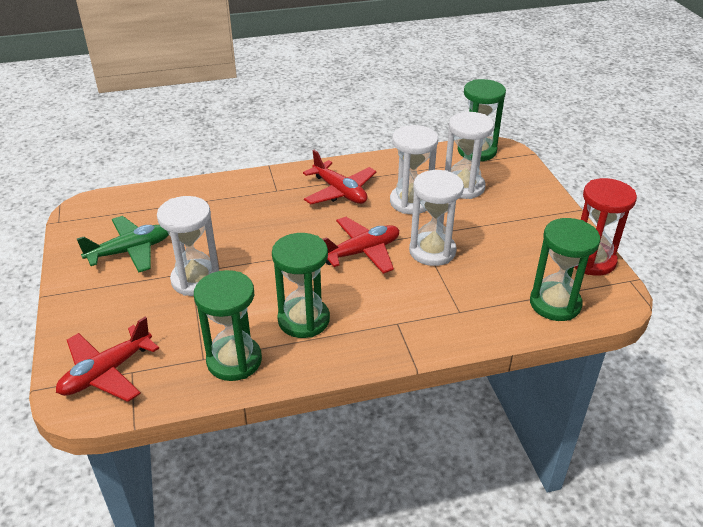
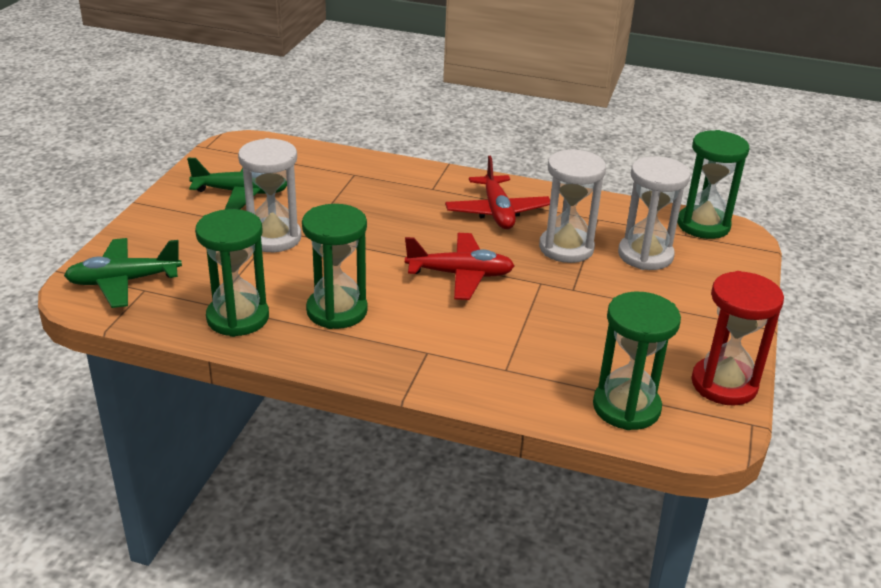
camera: 30 degrees right, 5 degrees down
(106, 372) = (124, 281): red plane -> green plane
(432, 251) = (538, 302): white hourglass -> none

